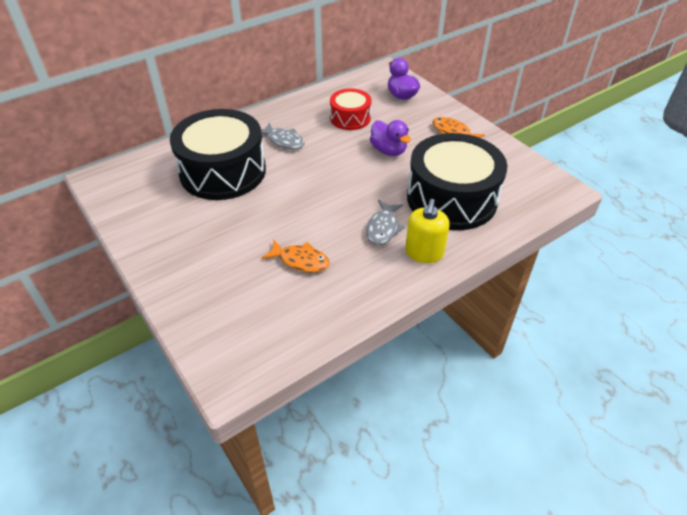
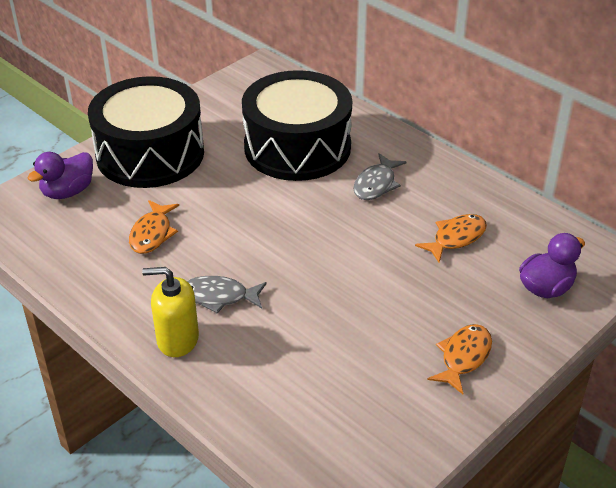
camera: 80 degrees right, 5 degrees down
(350, 118) = (456, 238): red drum -> orange fish
(388, 150) = (388, 286): purple duck -> purple duck (68, 192)
(451, 198) = (293, 362): black drum -> black drum (150, 154)

